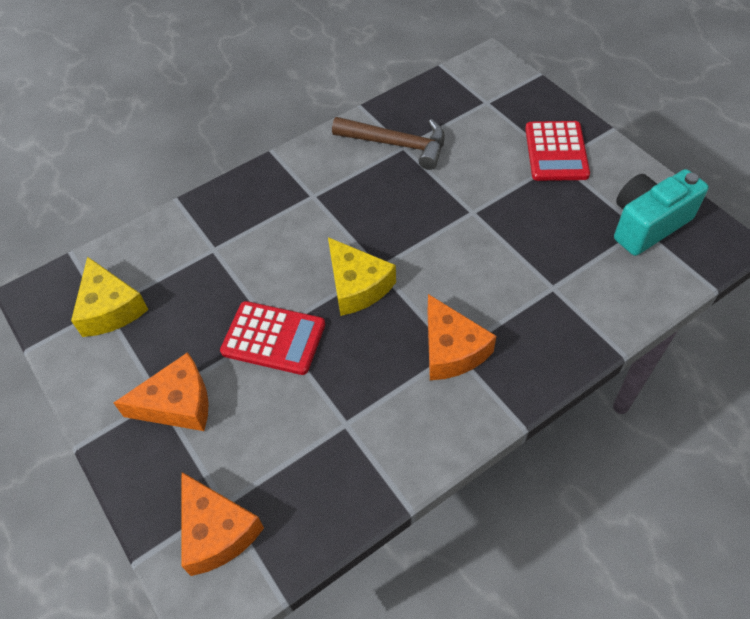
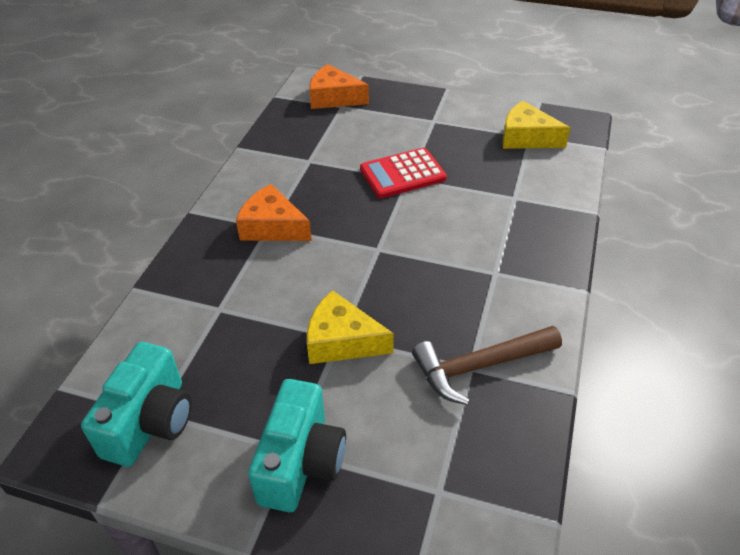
camera: 140 degrees right, 10 degrees down
(178, 403) = (419, 123): orange cheese -> none
(357, 286) = (380, 229): yellow cheese -> yellow cheese (342, 341)
(556, 152) = (301, 462): red calculator -> turquoise camera

